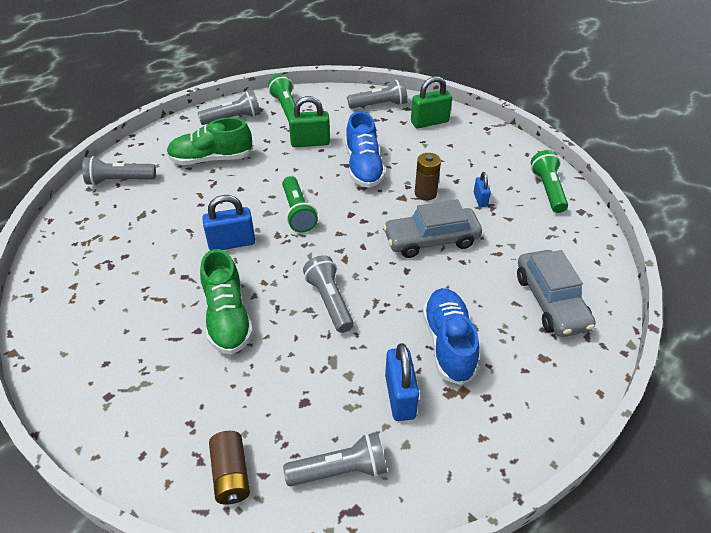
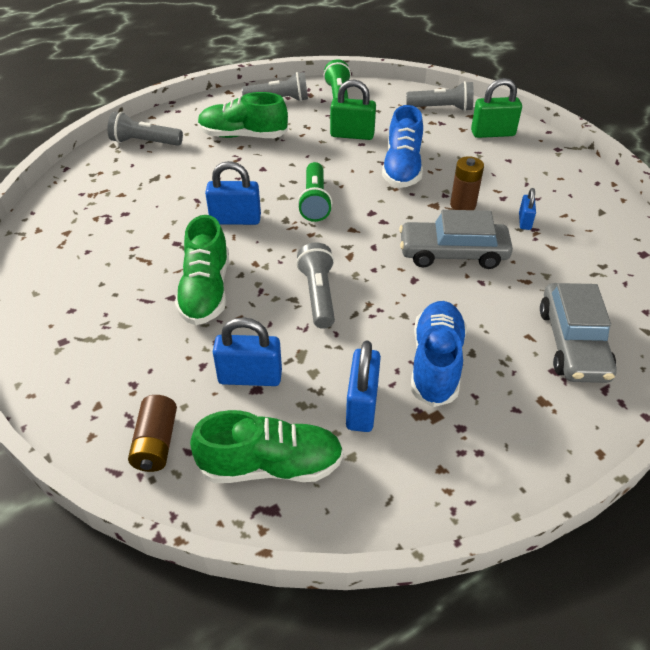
camera: 15 degrees right, 0 degrees up
(295, 392) = (250, 377): none -> blue padlock
(340, 470) = (271, 465): grey flashlight -> green shoe
(548, 189) = (610, 224): green flashlight -> none

